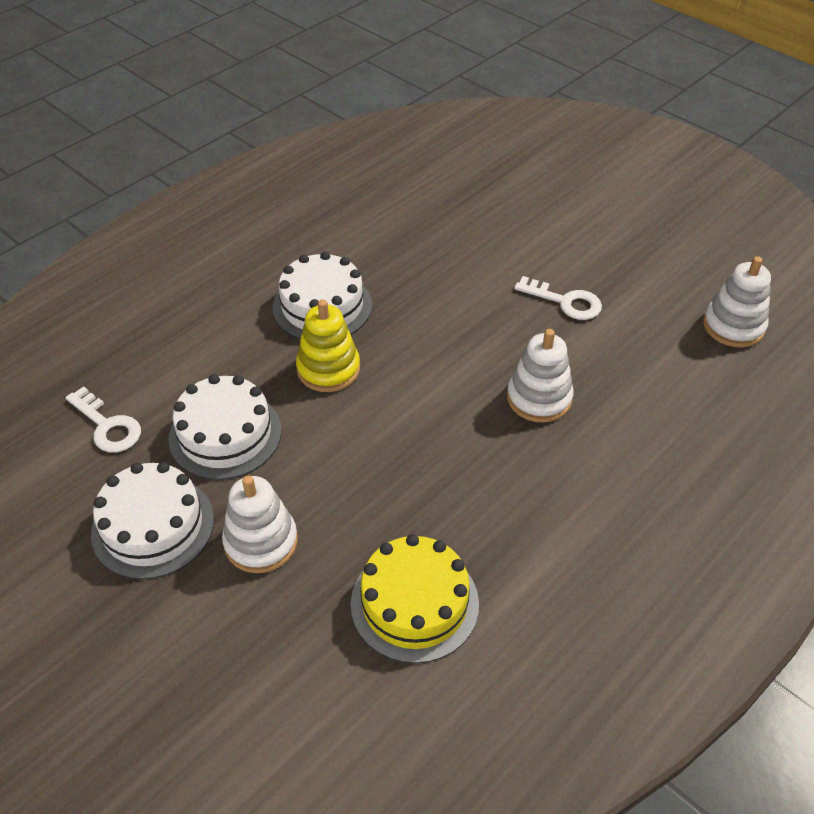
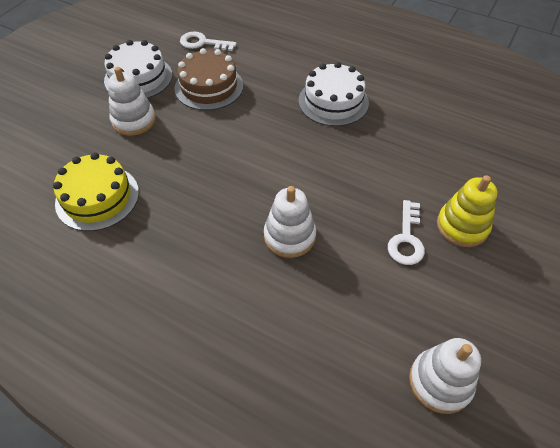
camera: 75 degrees right, 5 degrees up
(107, 426) = (203, 43): white key -> white key turned 75 degrees clockwise
(225, 434) = (209, 87): white cake -> brown cake
(328, 369) = (276, 117): yellow stacking toy -> yellow stacking toy (462, 226)

